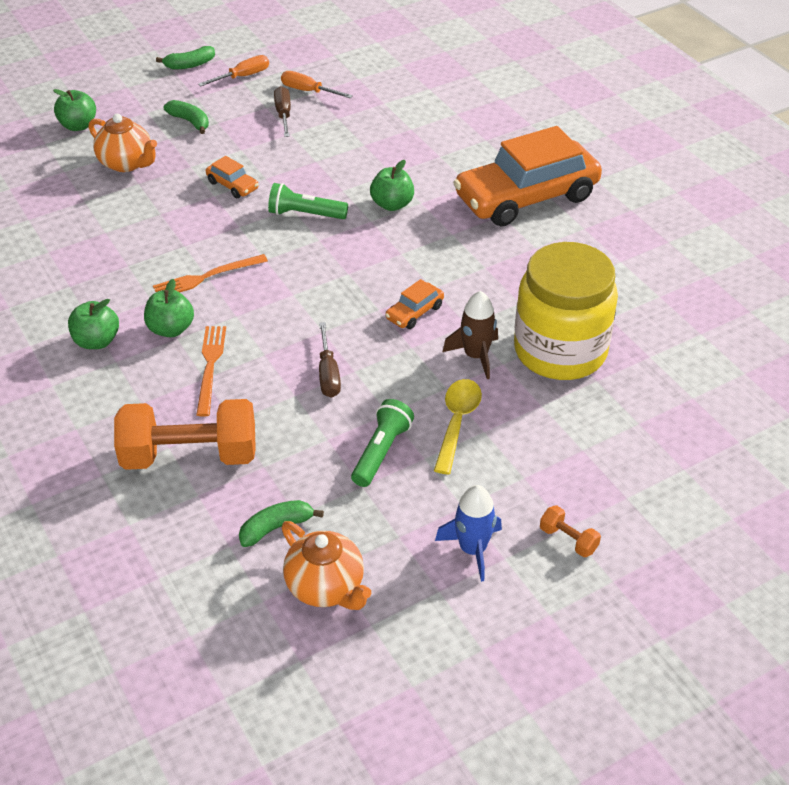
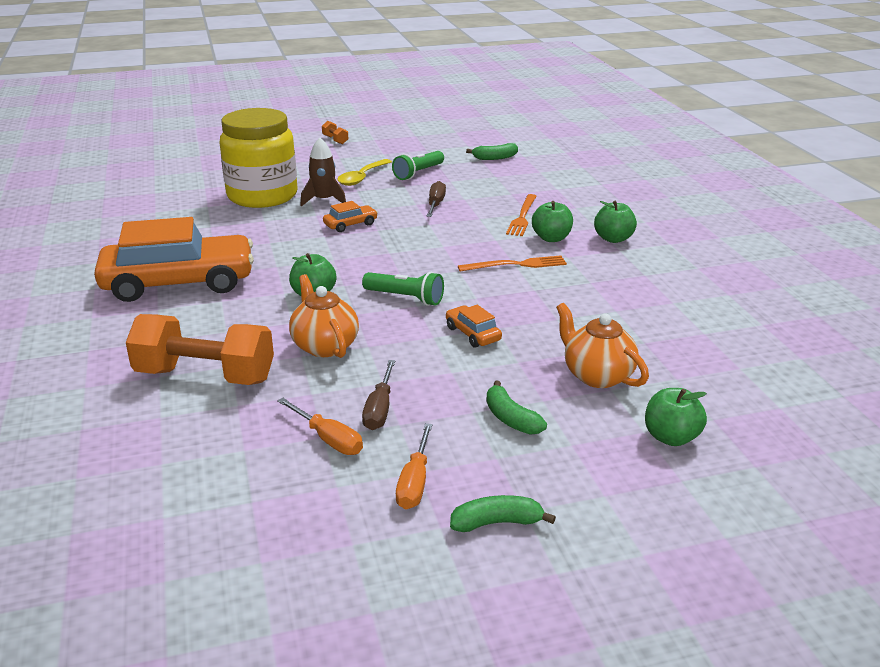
camera: 165 degrees left, 15 degrees down
(190, 455) = (543, 184): orange dumbbell -> orange dumbbell (205, 376)
(243, 76) = (415, 482): orange screwdriver -> orange screwdriver turned 60 degrees counterclockwise
(326, 587) = (474, 141): orange teapot -> orange teapot (324, 346)
(472, 549) = (389, 142): blue rocket -> none

